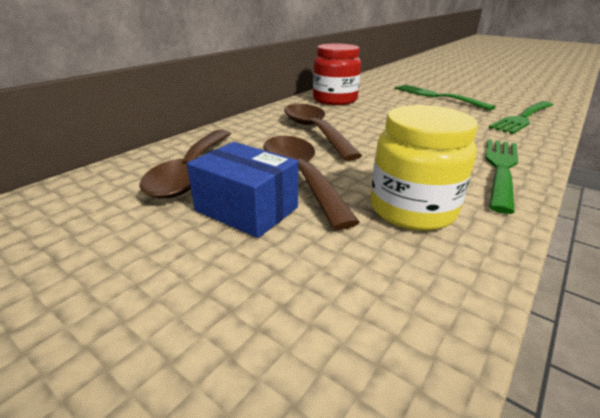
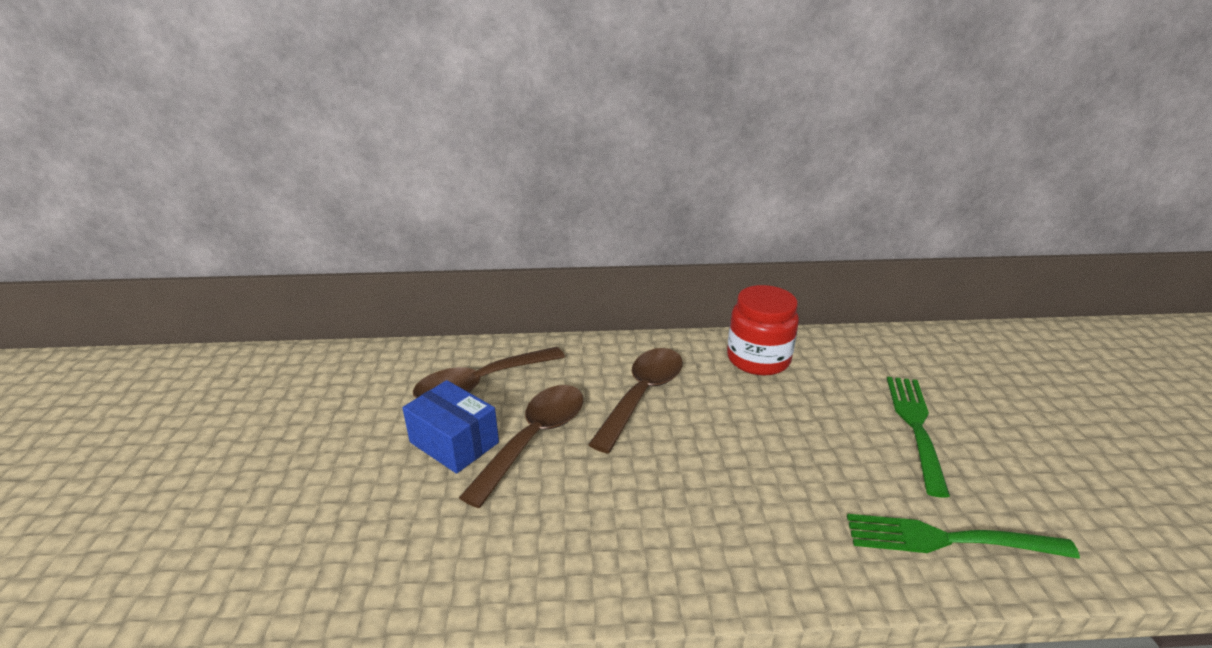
camera: 50 degrees right, 0 degrees up
(246, 209) = (454, 442): blue box -> blue box turned 45 degrees counterclockwise
(412, 209) = (540, 530): yellow jar -> none
(501, 169) = (707, 565): green fork -> none

